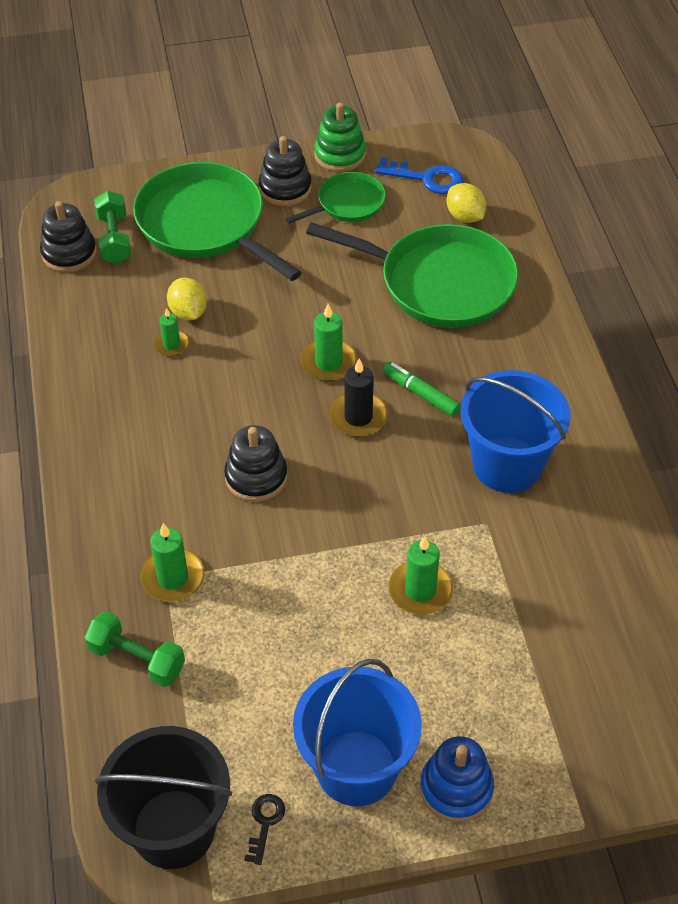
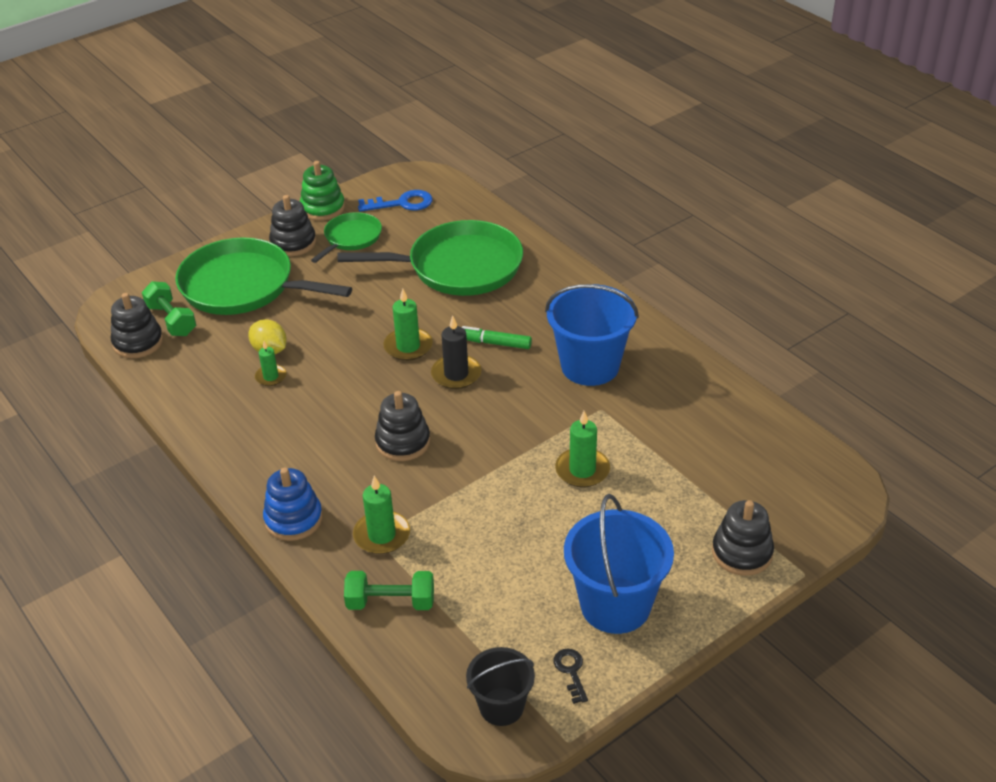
camera: 25 degrees left, 10 degrees down
(173, 828) = (501, 706): black bucket -> black bucket, size x0.59
(456, 788) = (698, 588): blue stacking toy -> blue stacking toy (293, 519)
(465, 216) = (448, 219): yellow lemon -> none
(530, 768) = (742, 553): none -> black stacking toy

